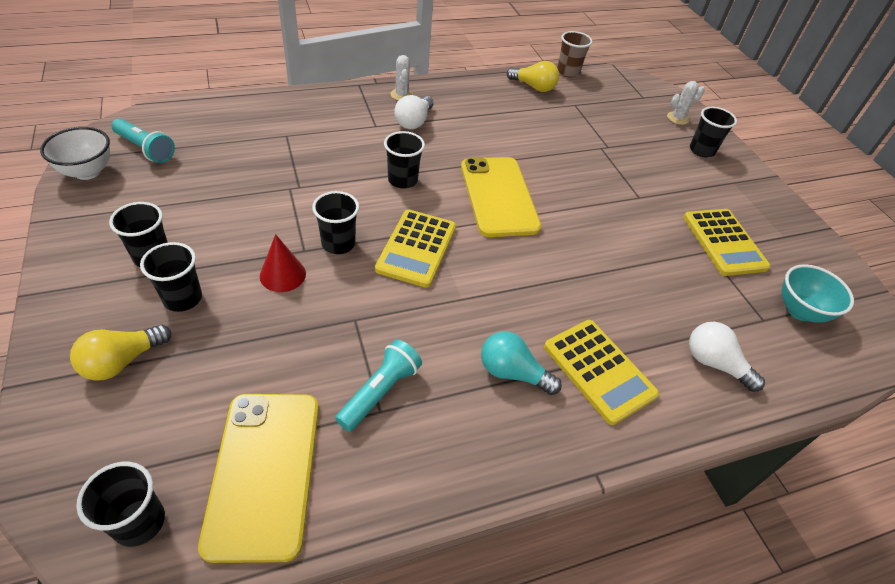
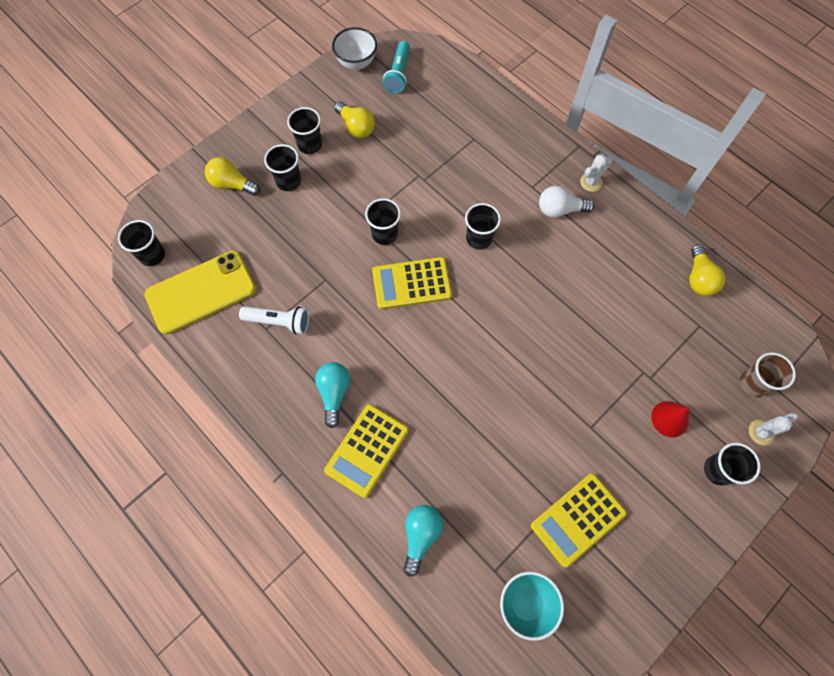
camera: 70 degrees right, 20 degrees up
(174, 208) = (356, 127): none -> yellow light bulb
(282, 275) = (337, 219): red cone -> red cone (669, 419)
(380, 392) = (278, 322): turquoise flashlight -> white flashlight
(498, 196) = (508, 313): yellow phone -> none
(568, 72) = (757, 298): brown cup -> brown cup (753, 383)
(677, 118) = (761, 432): white cactus -> white cactus turned 75 degrees counterclockwise
(714, 363) = (421, 536): white light bulb -> turquoise light bulb

